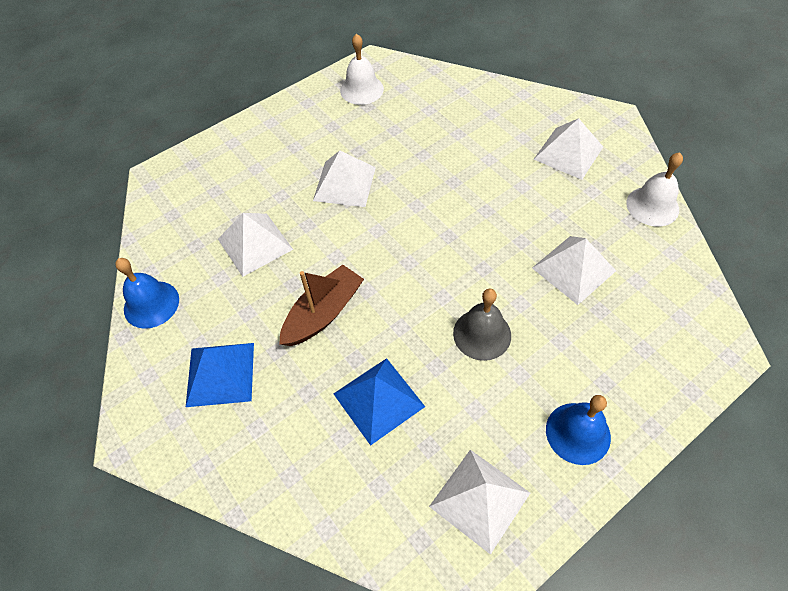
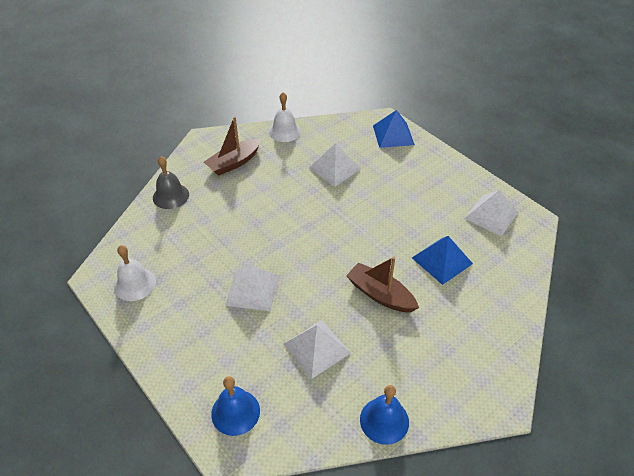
camera: 95 degrees left, 10 degrees down
(220, 374) = (440, 355): blue pyramid -> blue pyramid (393, 135)
(482, 334) = (387, 211): grey bell -> grey bell (170, 196)
(568, 153) = (234, 163): white pyramid -> brown boat
(578, 433) = (443, 175): blue bell -> blue bell (235, 412)

